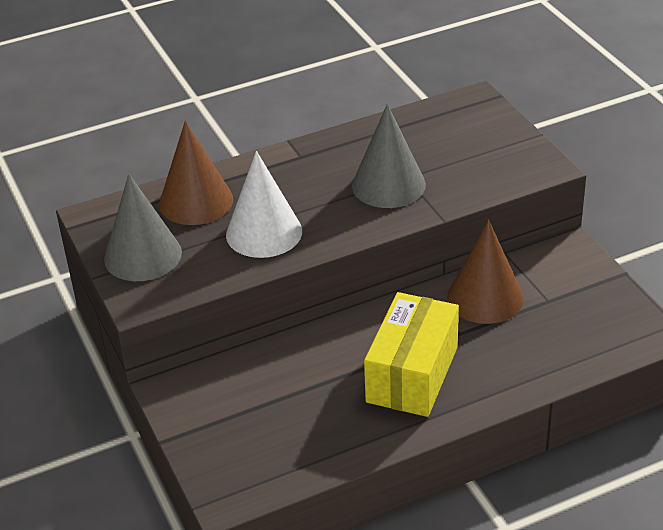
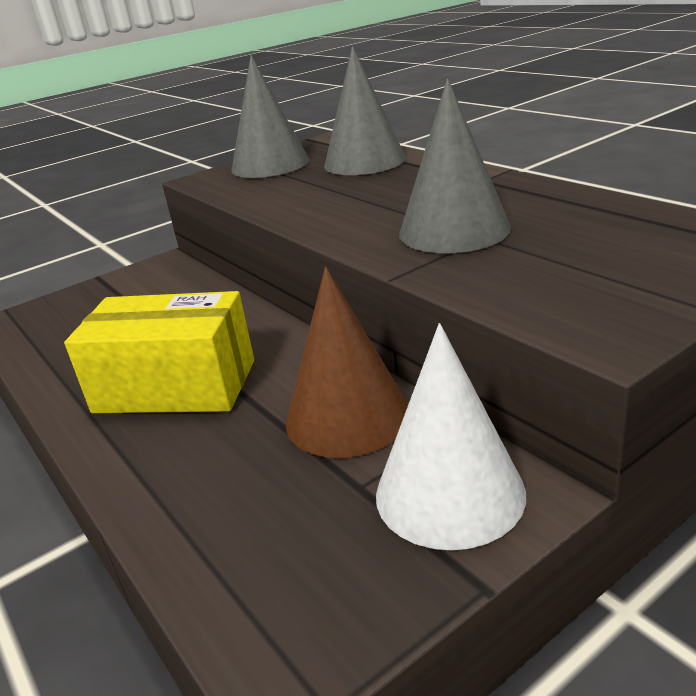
camera: 80 degrees right, 10 degrees down
(196, 201) = (365, 162): brown cone -> grey cone
(264, 233) = (321, 195): white cone -> white cone (449, 493)

